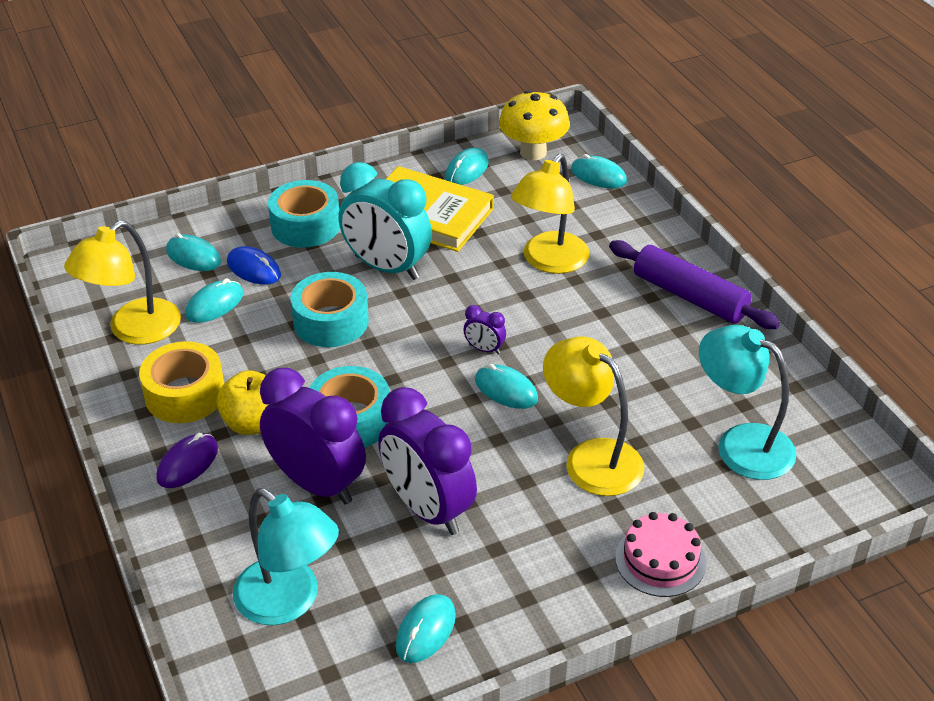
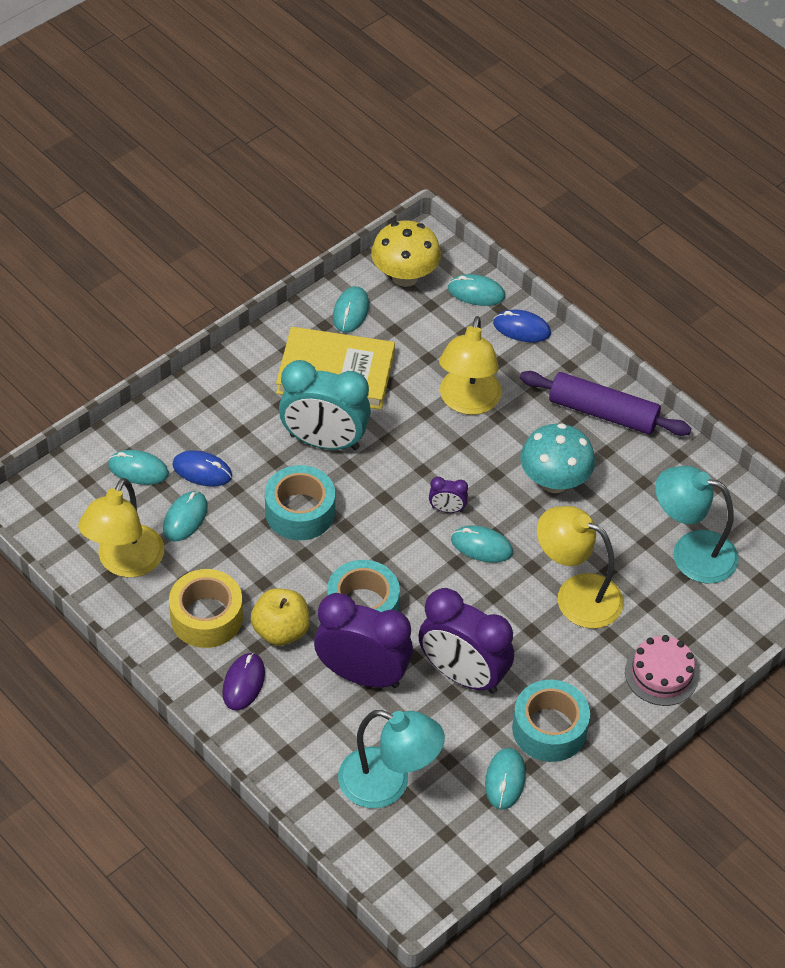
camera: 20 degrees left, 10 degrees up
(305, 226) = (227, 411): turquoise tape -> turquoise tape (549, 729)
(611, 347) = (554, 481): none -> turquoise mushroom
(632, 211) = (521, 328): none -> blue mouse

